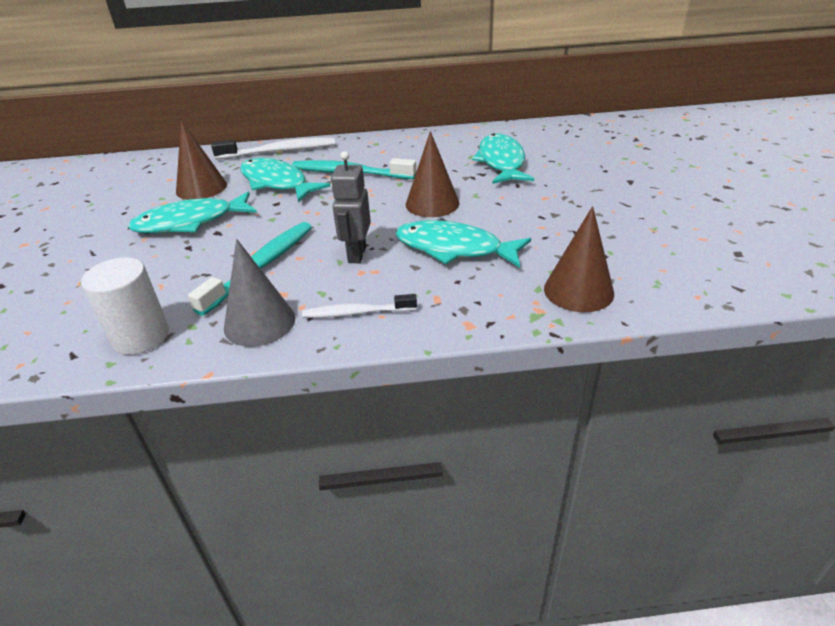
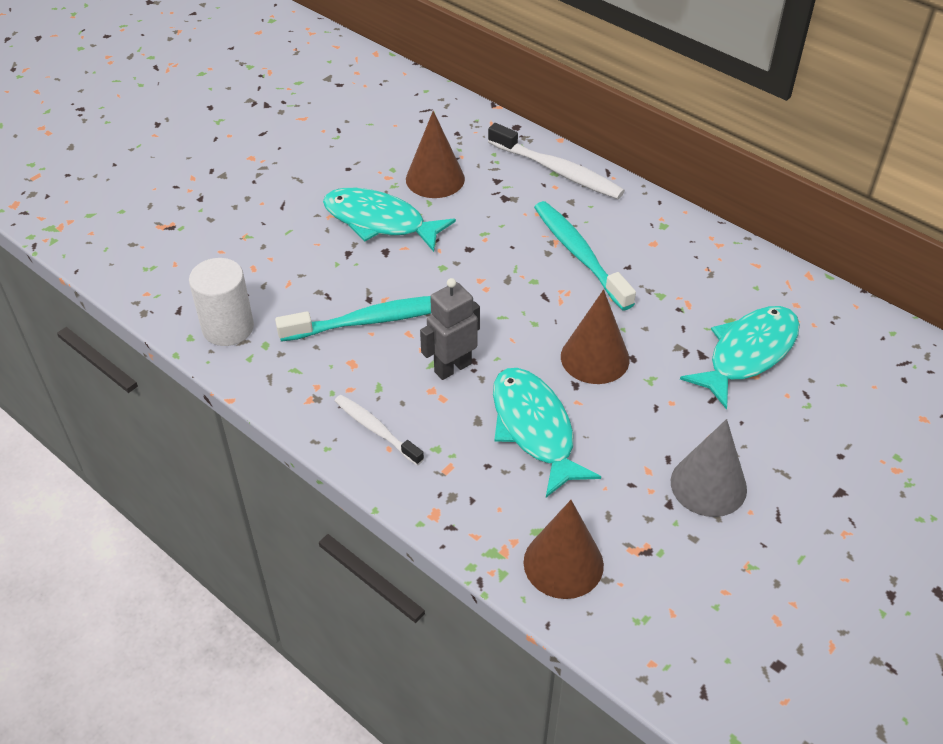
camera: 45 degrees right, 10 degrees up
(259, 323) = (306, 380): grey cone -> grey cone (708, 485)
(277, 183) = (501, 219): turquoise fish -> none

